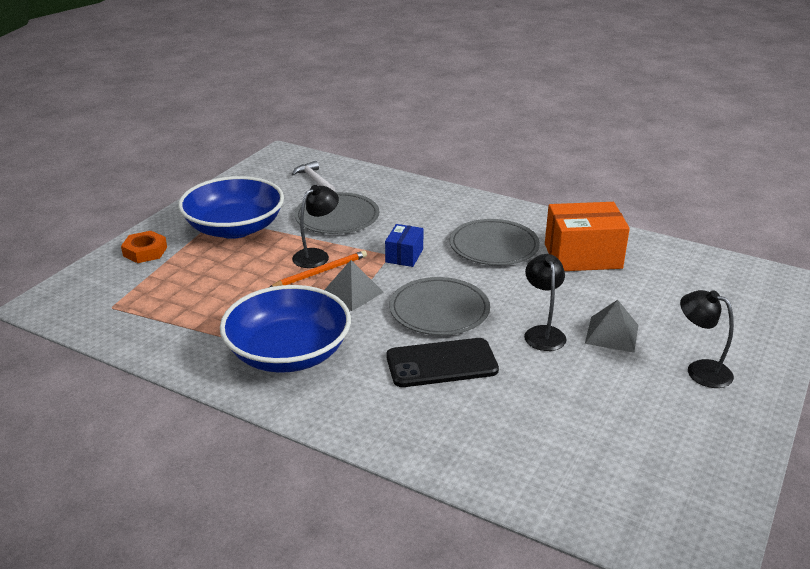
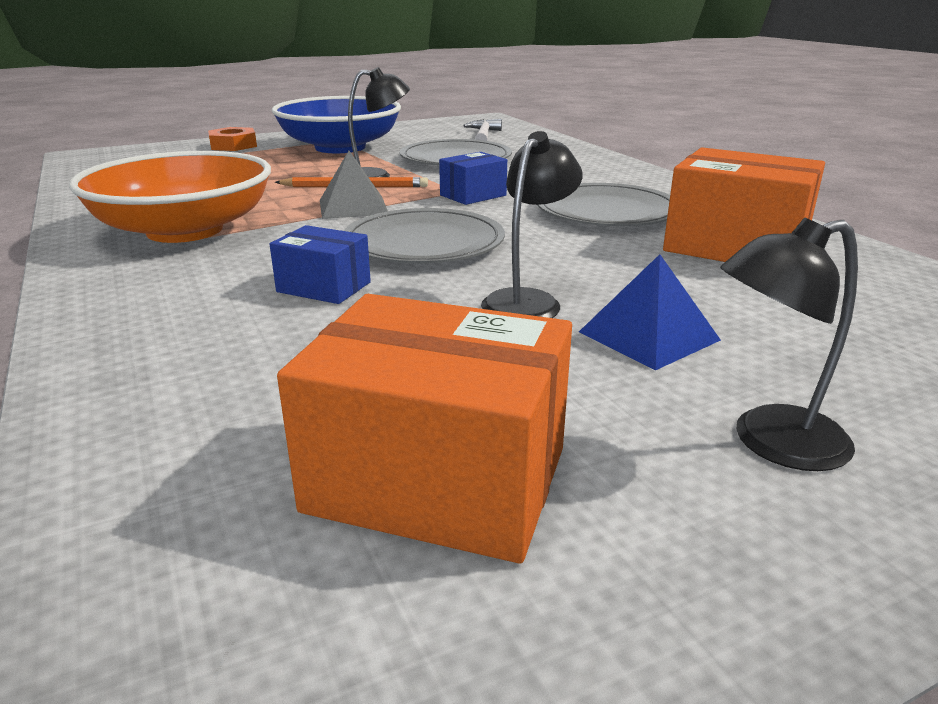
camera: 35 degrees right, 5 degrees down
(288, 353) = (185, 230): blue bowl -> orange bowl
(441, 363) = (324, 287): black phone -> blue box
(612, 334) = (649, 336): grey pyramid -> blue pyramid
(626, 435) = (437, 479): none -> orange box
(700, 370) = (771, 442): black lamp -> black lamp turned 90 degrees counterclockwise

